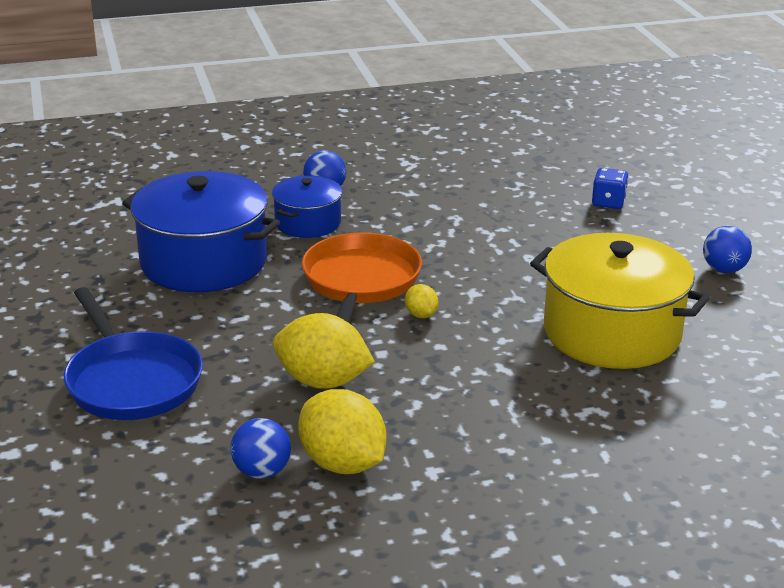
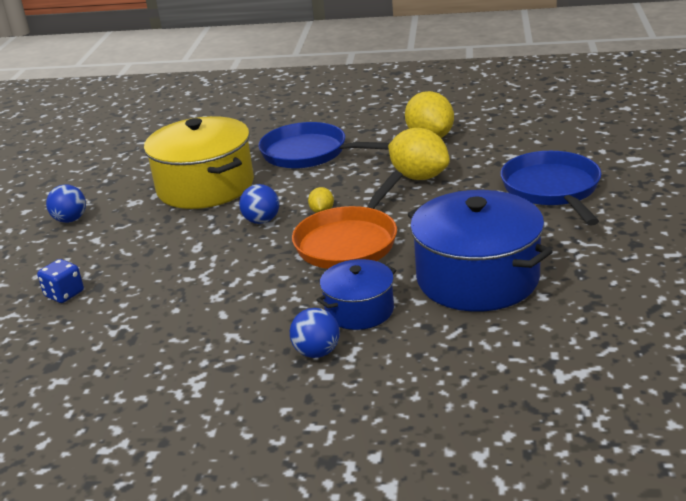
camera: 155 degrees left, 0 degrees up
(262, 472) = (477, 138): blue ball -> blue ball (262, 221)
(518, 407) = (309, 153): none -> blue pan

